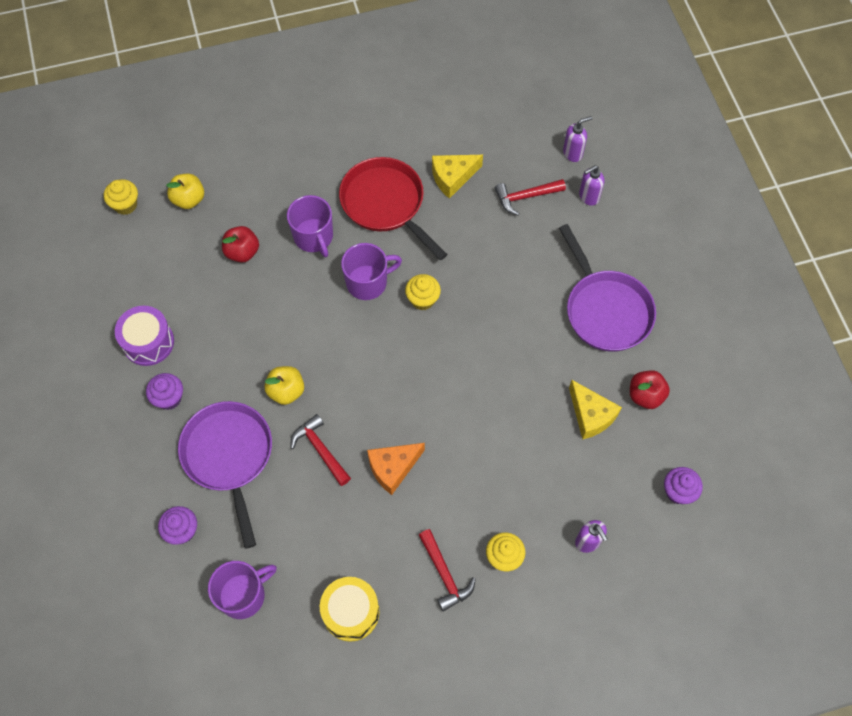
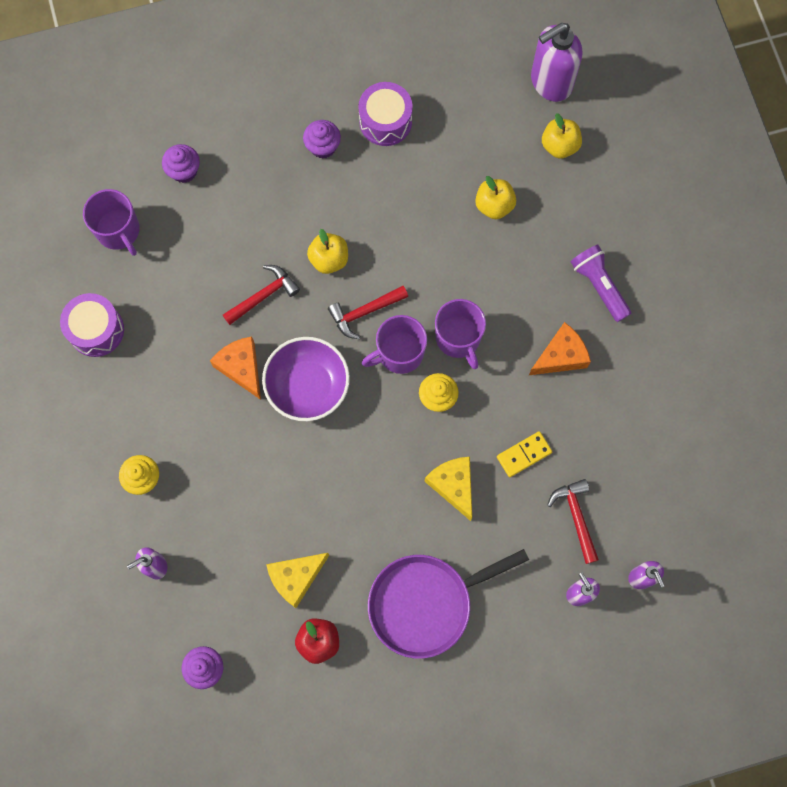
camera: 90 degrees right, 10 degrees up
(125, 205) = (550, 82): yellow cupcake -> purple soap dispenser
(229, 457) = (258, 208): purple pan -> none
(242, 252) = (494, 205): red apple -> yellow apple
(314, 237) = (515, 279): purple mug -> purple mug (399, 353)
(323, 174) = (599, 286): none -> purple flashlight
(351, 612) = (96, 330): yellow drum -> purple drum
(386, 204) = (560, 356): red pan -> orange cheese
(411, 408) = (307, 386): none -> purple bowl
(445, 574) = (128, 419): red hammer -> red hammer (364, 312)
(453, 177) = (600, 432): yellow cheese -> yellow cheese (453, 486)
(473, 233) = (524, 454): none -> yellow domino

